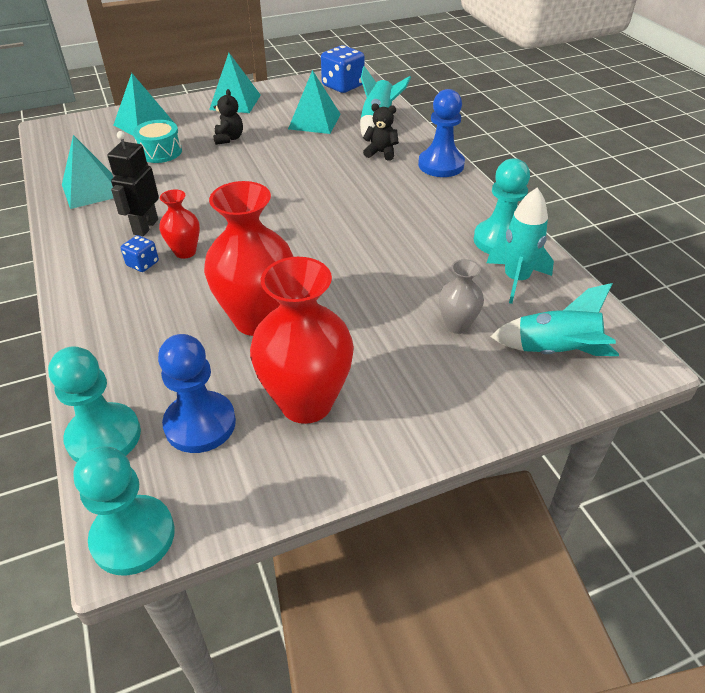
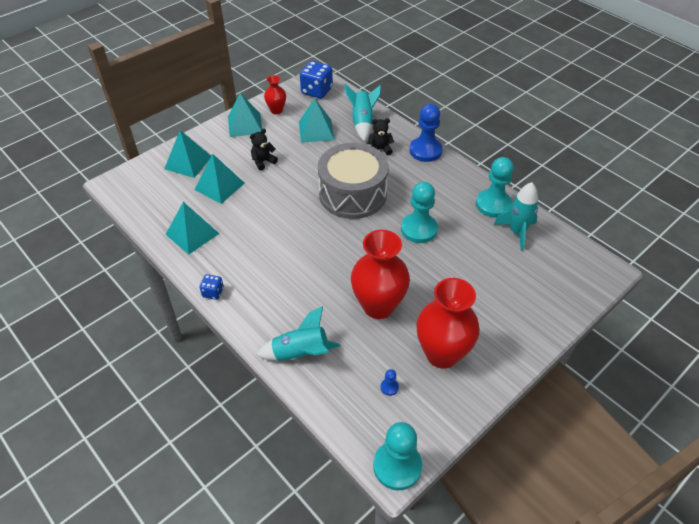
camera: 20 degrees left, 5 degrees up
(104, 436) = (337, 414): turquoise pawn -> turquoise pawn (419, 229)
(143, 264) = (275, 285): blue dice -> blue dice (213, 292)
(145, 227) = (255, 255): black robot -> none
(160, 152) = (219, 186): turquoise drum -> turquoise pyramid
(185, 252) = (297, 268): red vase -> red vase (276, 110)
(200, 424) = (389, 387): blue pawn -> blue pawn, size x0.41
(229, 139) = (263, 161): black teddy bear -> black teddy bear turned 105 degrees counterclockwise
(313, 190) = (352, 194): none -> grey drum
(457, 325) = (499, 275): grey vase -> none
(555, 352) = (561, 277): turquoise rocket -> turquoise rocket (301, 353)

